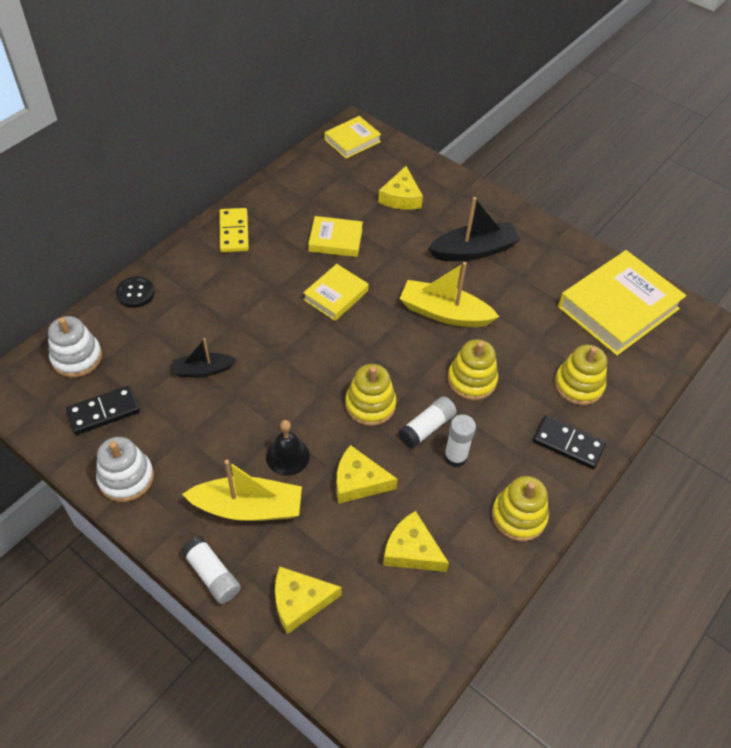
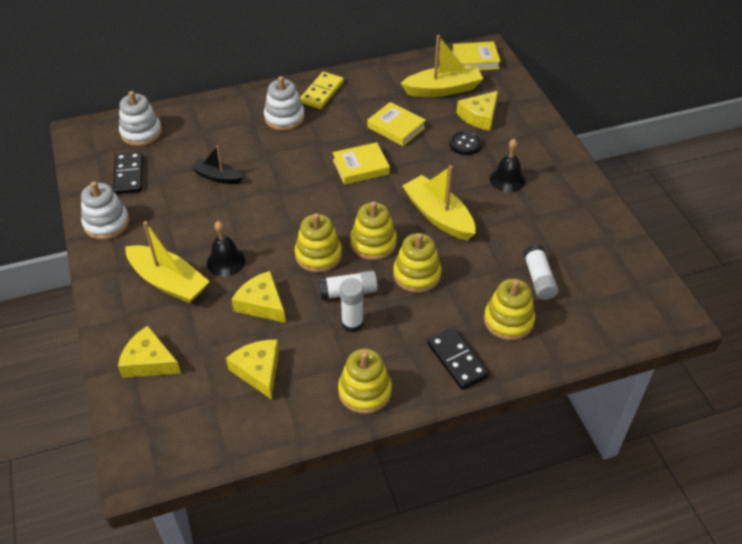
camera: 35 degrees right, 5 degrees down
(104, 412) = (128, 175): black domino -> black domino turned 75 degrees clockwise
(135, 293) = (215, 107): black button -> black button (465, 144)
(212, 574) = (107, 312): white glue stick -> white glue stick (539, 279)
(218, 275) = (284, 118): none -> white stacking toy
(347, 183) = (443, 89): none -> yellow boat
(410, 368) = (373, 243): none -> yellow stacking toy
(473, 251) = (507, 180): black boat -> black bell
(618, 308) = (603, 278): yellow book -> none

